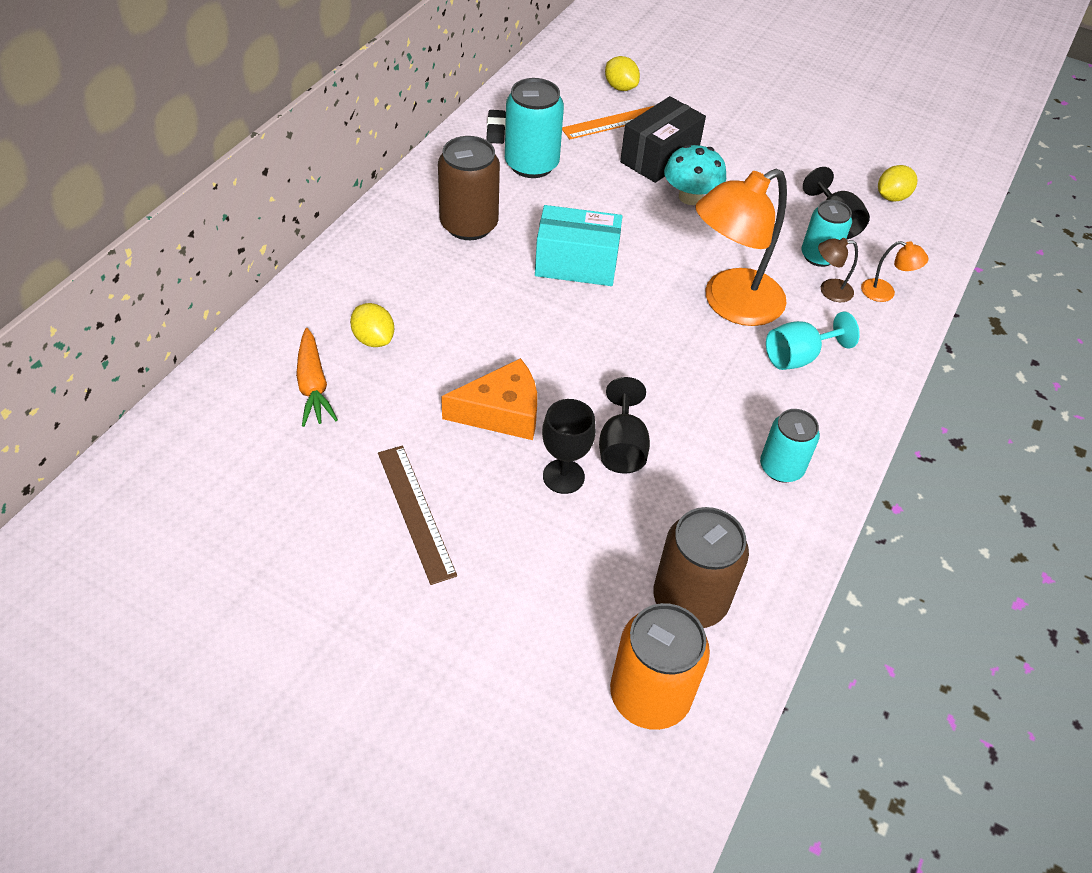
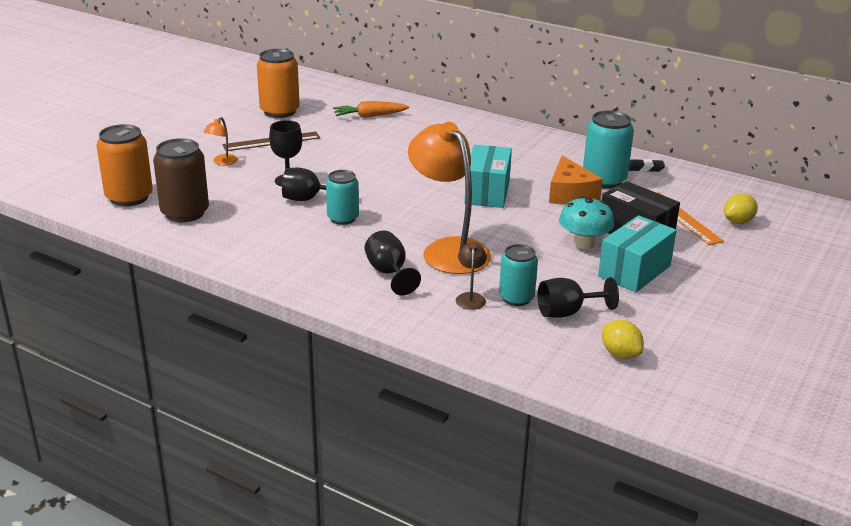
camera: 95 degrees right, 20 degrees down
(280, 513) = (280, 111): none -> orange can
(373, 339) = (407, 130): yellow lemon -> none
(469, 225) = (523, 157): brown can -> none
(501, 412) = (343, 164): orange cheese -> orange cheese (570, 193)
(740, 169) = (634, 271): none -> turquoise box
(781, 468) = (279, 253): turquoise can -> turquoise can (343, 218)
(798, 357) = (389, 273): turquoise goblet -> black goblet
(885, 293) = (471, 327): orange lamp -> orange lamp (222, 162)

